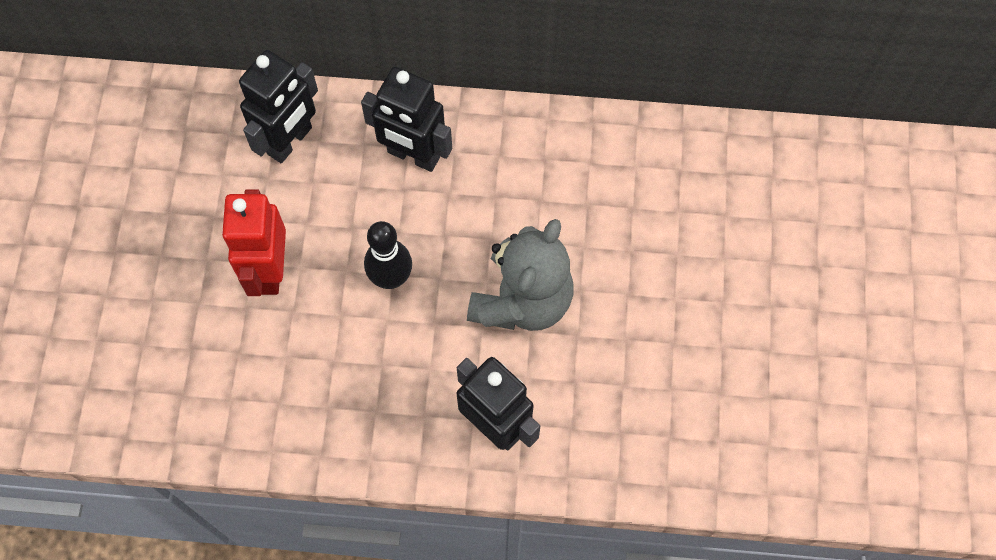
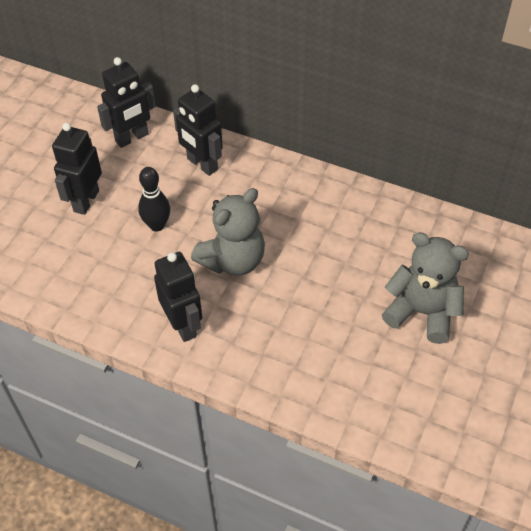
camera: 20 degrees right, 15 degrees down
(269, 270) = (86, 201): red robot -> black robot
(805, 298) = (422, 312): none -> grey teddy bear

